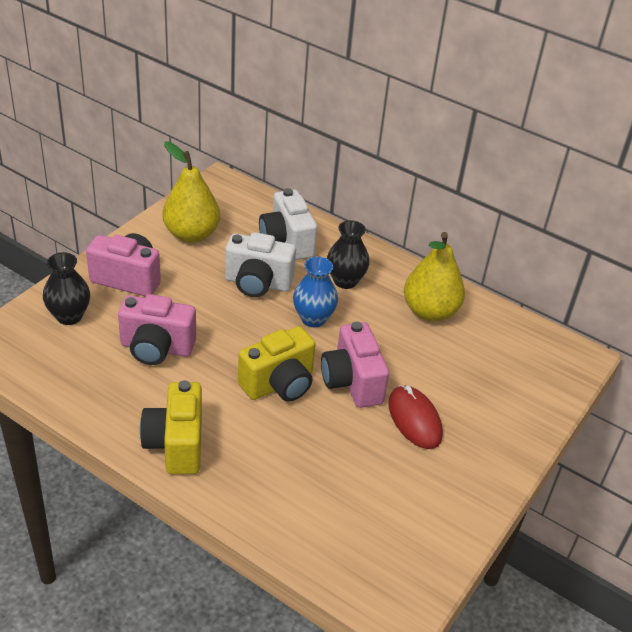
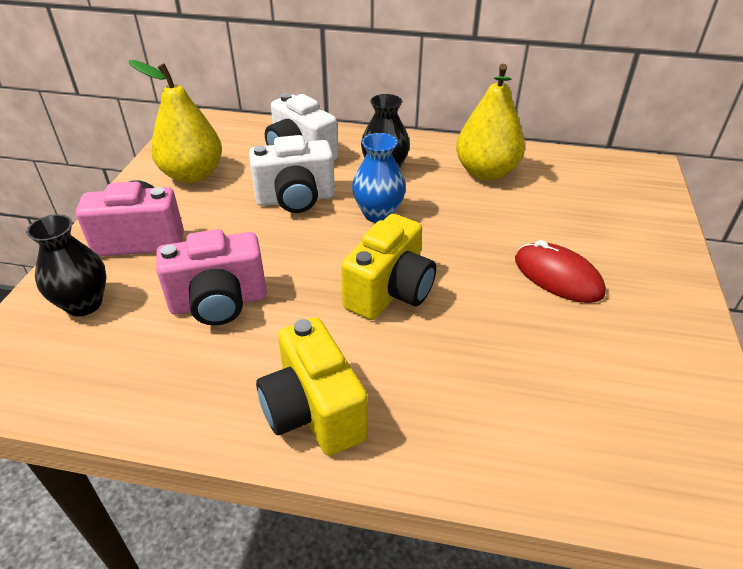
camera: 20 degrees left, 0 degrees up
(352, 382) = (465, 262): pink camera -> none

